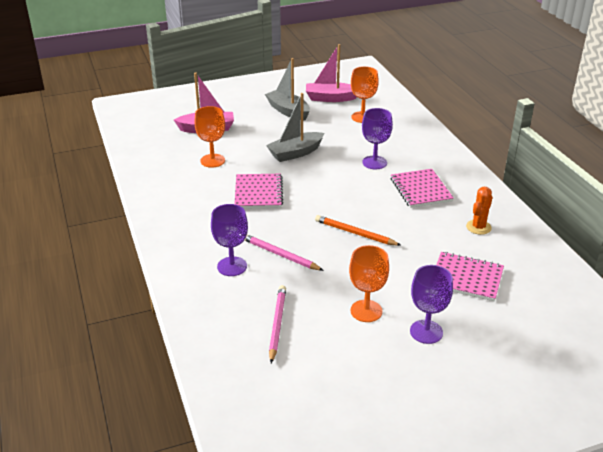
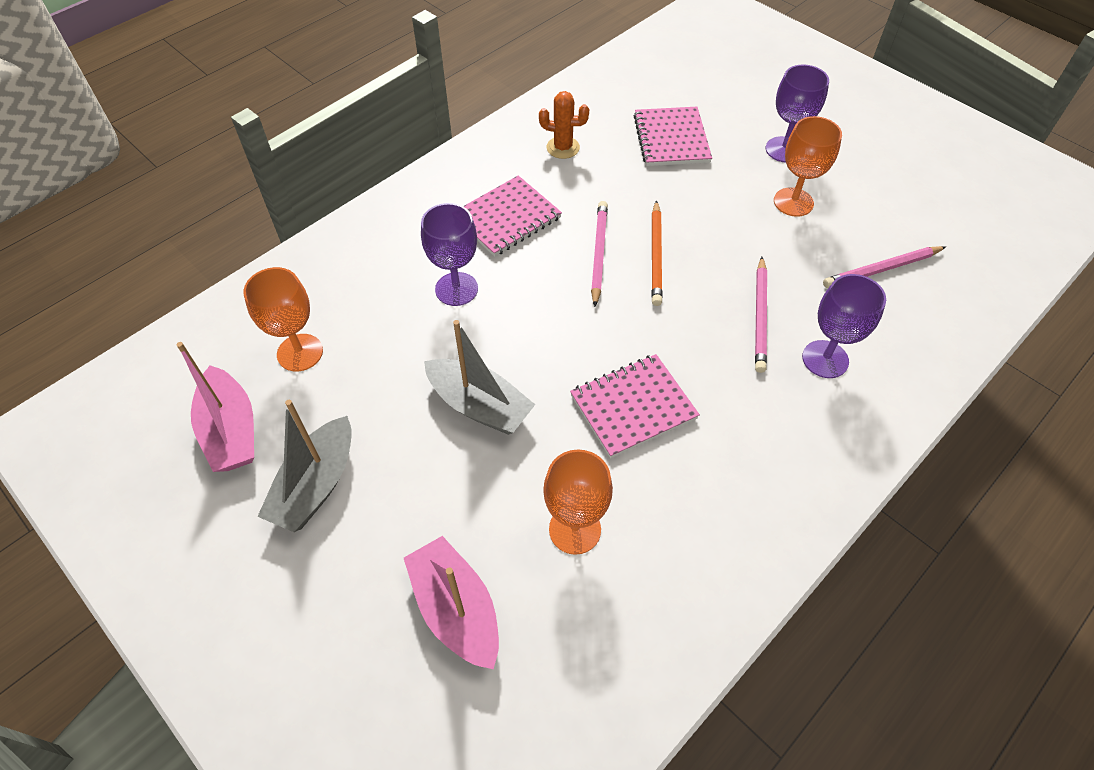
camera: 115 degrees left, 20 degrees up
(370, 213) = (598, 254): none -> pink pencil

